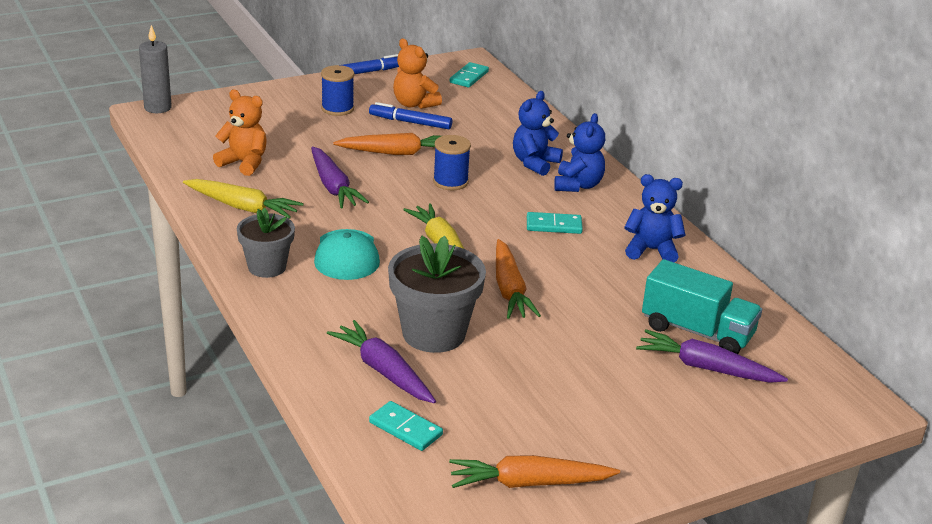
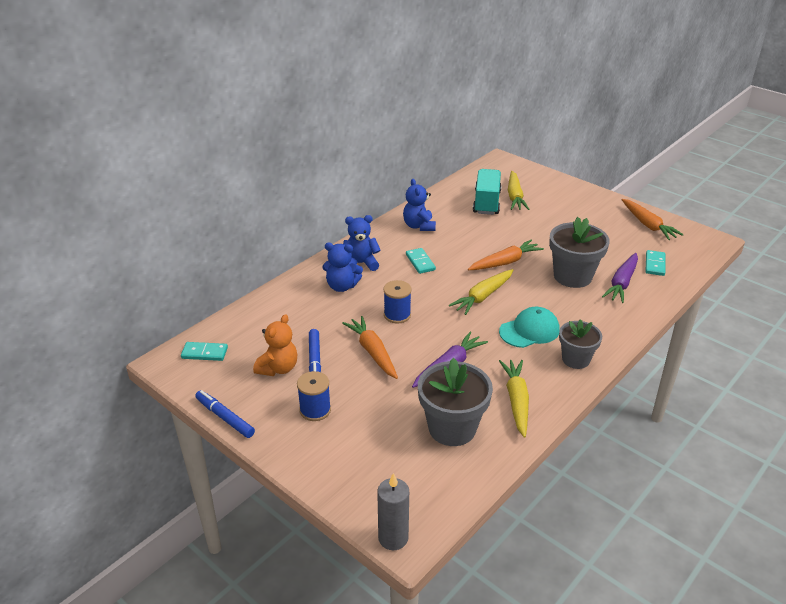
camera: 110 degrees left, 5 degrees up
(244, 163) = (452, 428): orange teddy bear -> grey flower pot
(706, 368) = (515, 196): purple carrot -> yellow carrot

